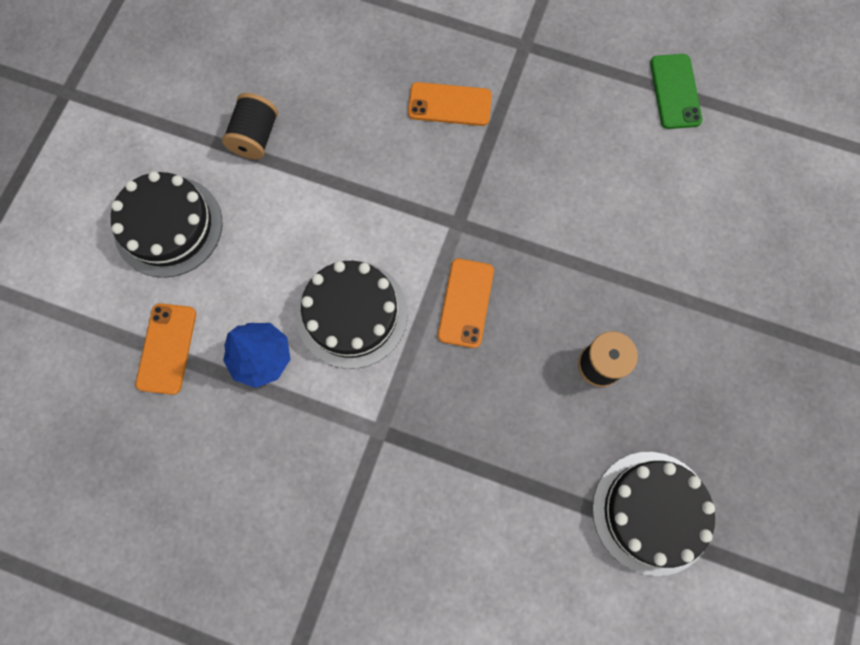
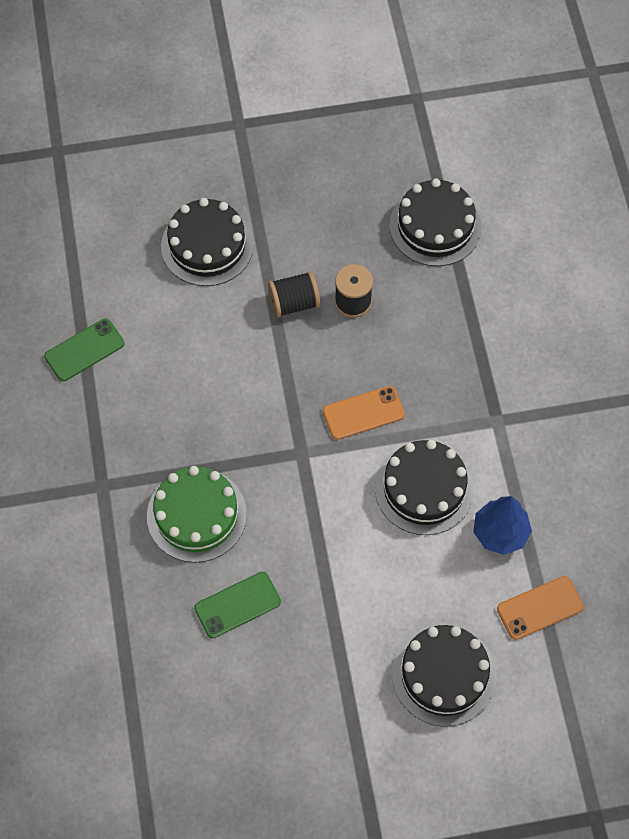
camera: 120 degrees left, 10 degrees down
(255, 137) = (321, 655): black spool -> black spool (294, 303)
(345, 95) = (237, 605): none -> green phone
(449, 104) = (196, 515): orange phone -> green cake
(743, 256) = (207, 245): none -> black cake

